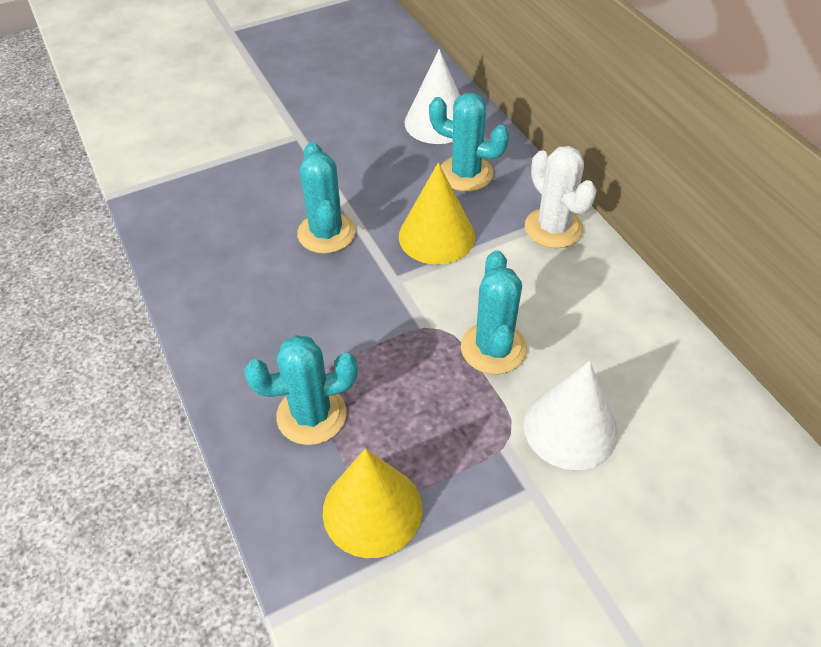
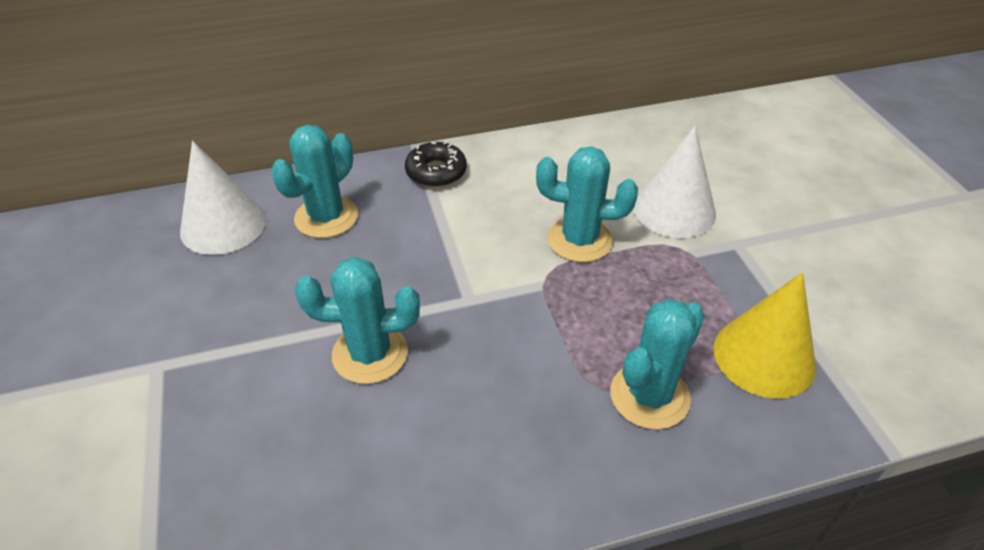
camera: 80 degrees left, 5 degrees down
(311, 415) = (649, 396): turquoise cactus -> turquoise cactus turned 45 degrees clockwise
(436, 236) = (414, 255): yellow cone -> none
(553, 228) = (436, 172): white cactus -> black donut

